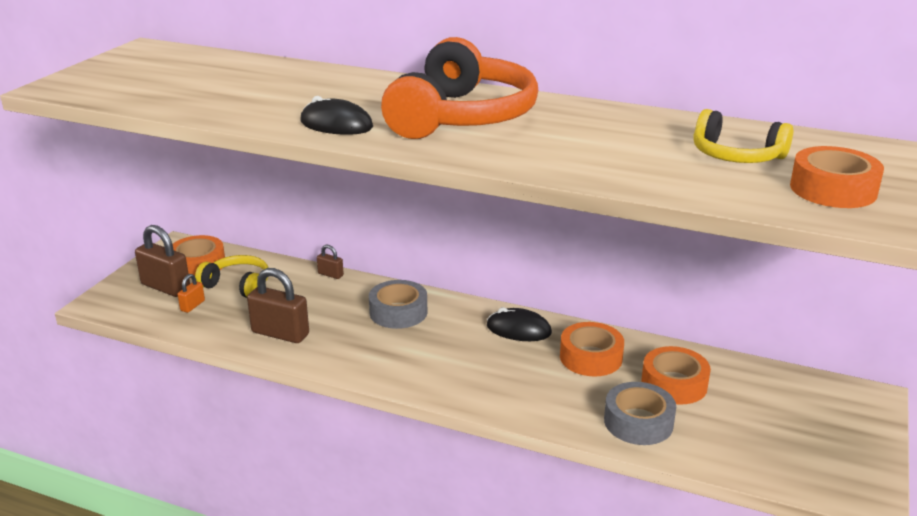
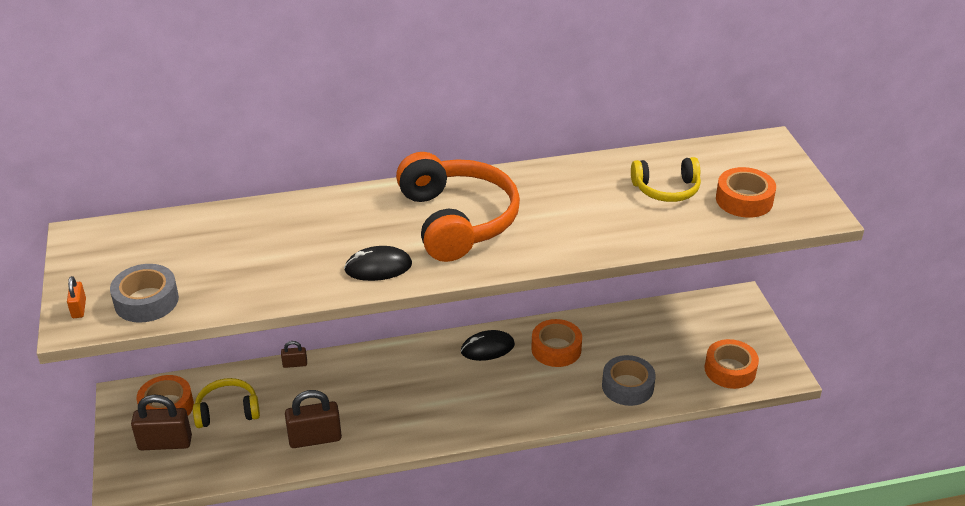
camera: 35 degrees left, 10 degrees up
(192, 306) = (211, 449): orange padlock -> orange padlock (79, 308)
(398, 312) = (386, 374): grey tape -> grey tape (146, 301)
(674, 384) = (624, 345): orange tape -> orange tape (730, 370)

